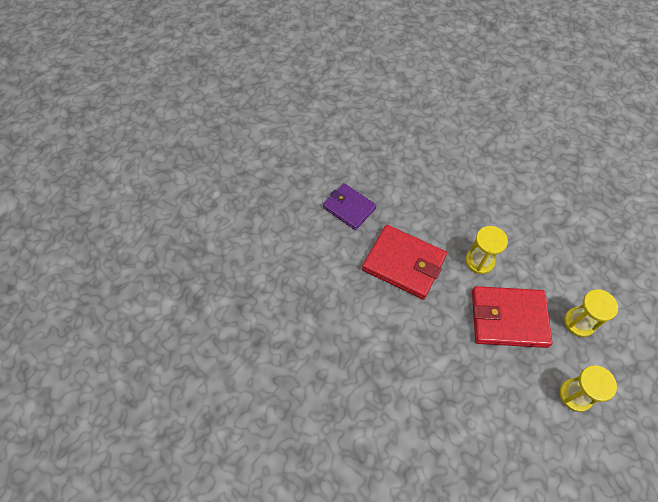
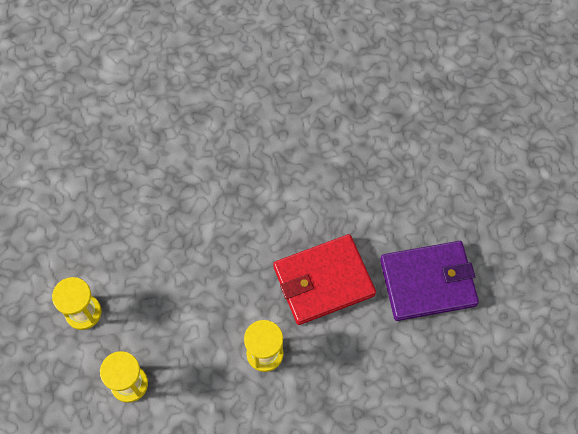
camera: 130 degrees right, 5 degrees up
(349, 208) = (428, 282): purple wallet -> purple wallet, size x1.53
(508, 318) = (191, 324): red wallet -> none

